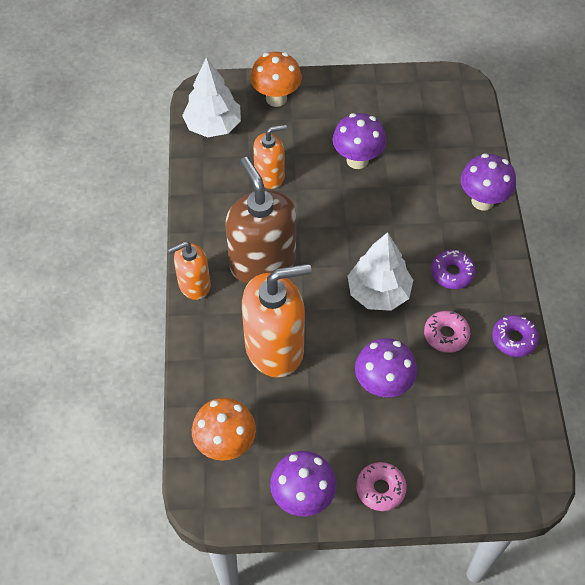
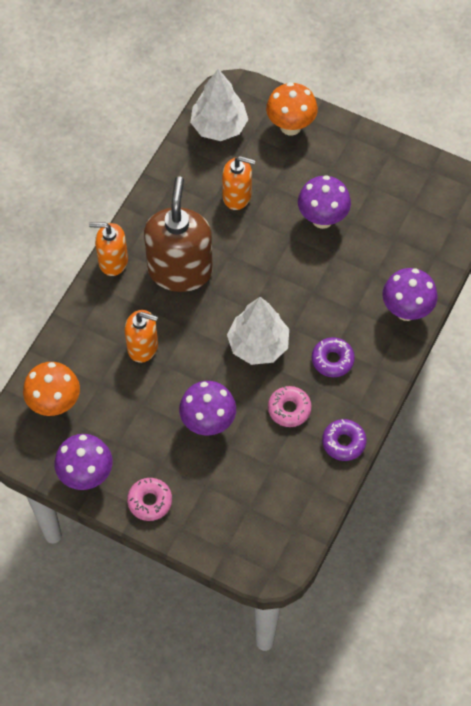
camera: 30 degrees right, 5 degrees up
(275, 348) = (143, 347): orange soap dispenser -> orange soap dispenser, size x0.57

